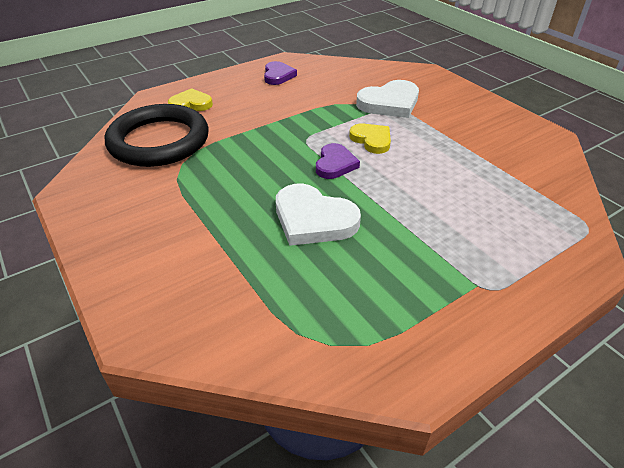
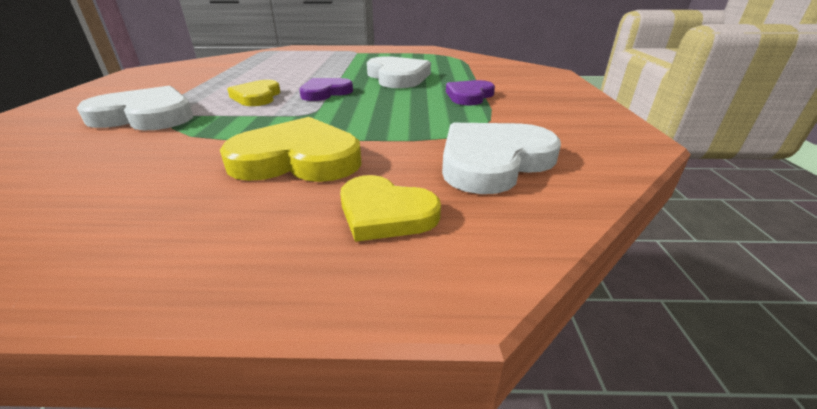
camera: 145 degrees left, 10 degrees down
(159, 141) = (493, 161): black ring -> white heart
(257, 110) = (297, 159): none -> yellow heart
(278, 75) = (117, 219): purple heart -> purple heart (469, 96)

